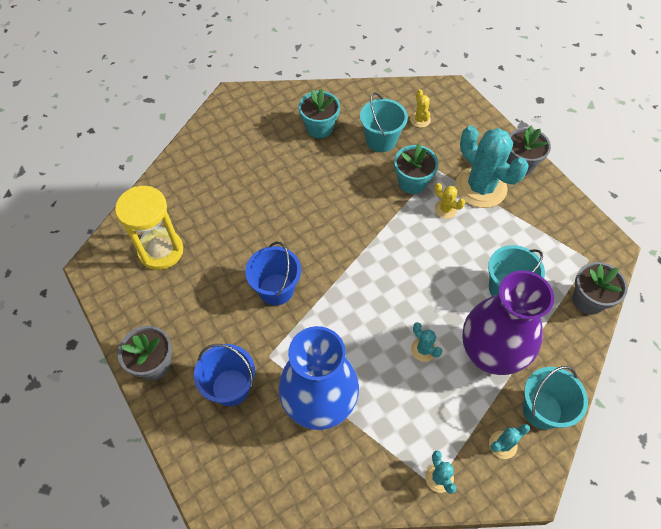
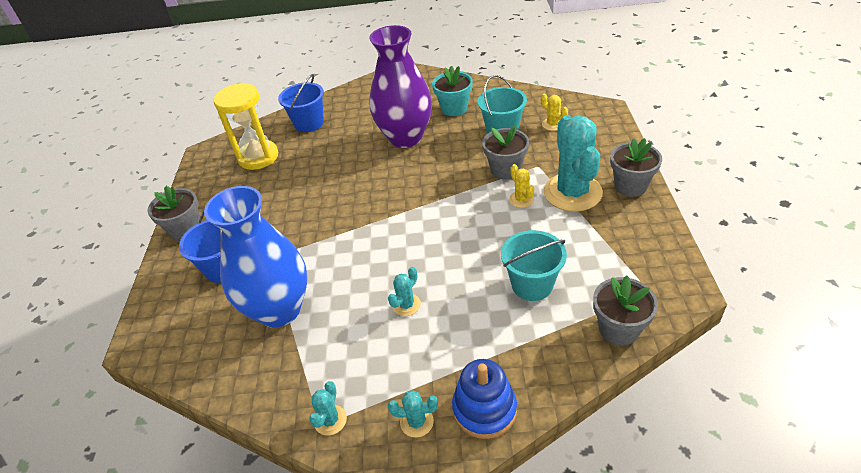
camera: 35 degrees right, 15 degrees down
(276, 289) = (319, 211): blue bucket -> blue bucket (309, 123)
(412, 182) = (505, 169): turquoise flower pot -> grey flower pot
(420, 120) = (553, 124): yellow cactus -> yellow cactus turned 60 degrees counterclockwise
(423, 349) = (406, 305): turquoise cactus -> turquoise cactus turned 45 degrees clockwise
(490, 354) = (469, 335): purple vase -> purple vase (405, 137)
(542, 410) = (484, 409): turquoise bucket -> blue stacking toy

